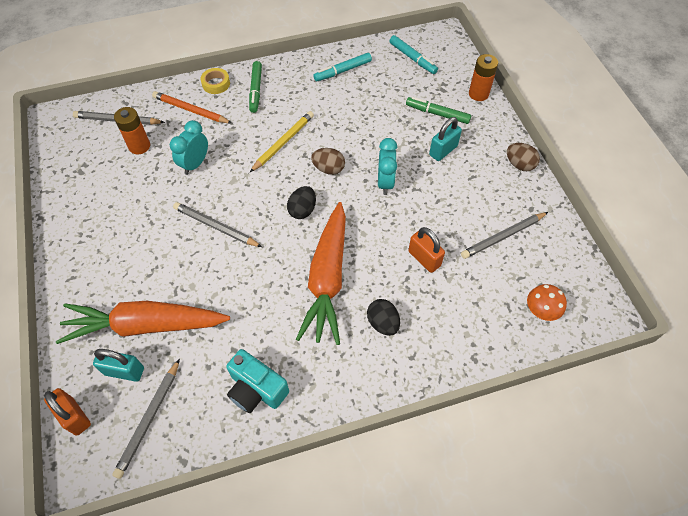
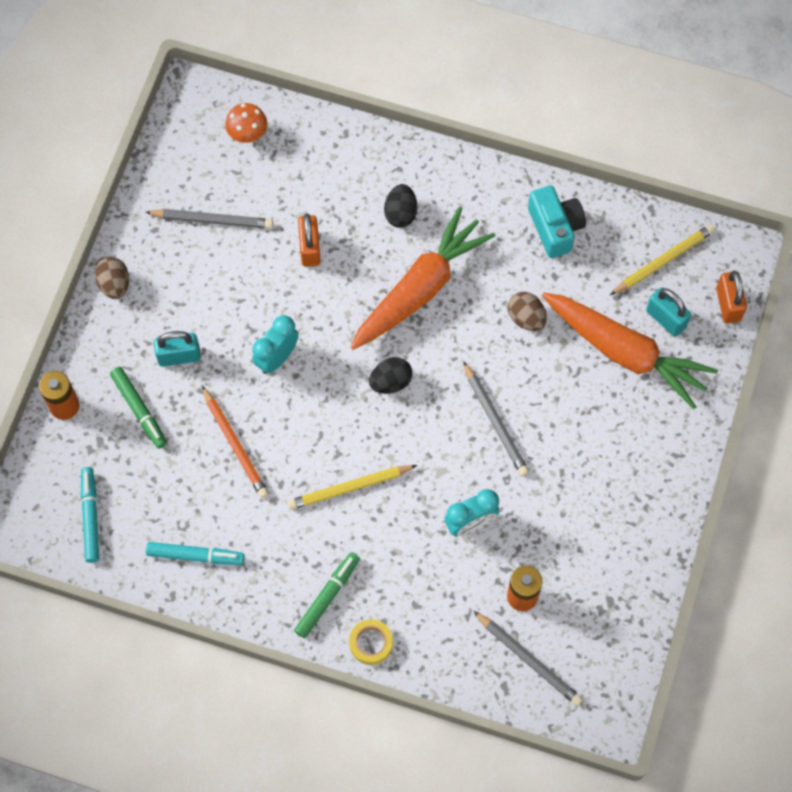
camera: 145 degrees left, 10 degrees up
(148, 419) = (664, 261): grey pencil -> yellow pencil
(191, 110) = (428, 617): orange pencil -> orange pencil (235, 445)
(328, 169) = (324, 416): brown egg -> brown egg (526, 318)

